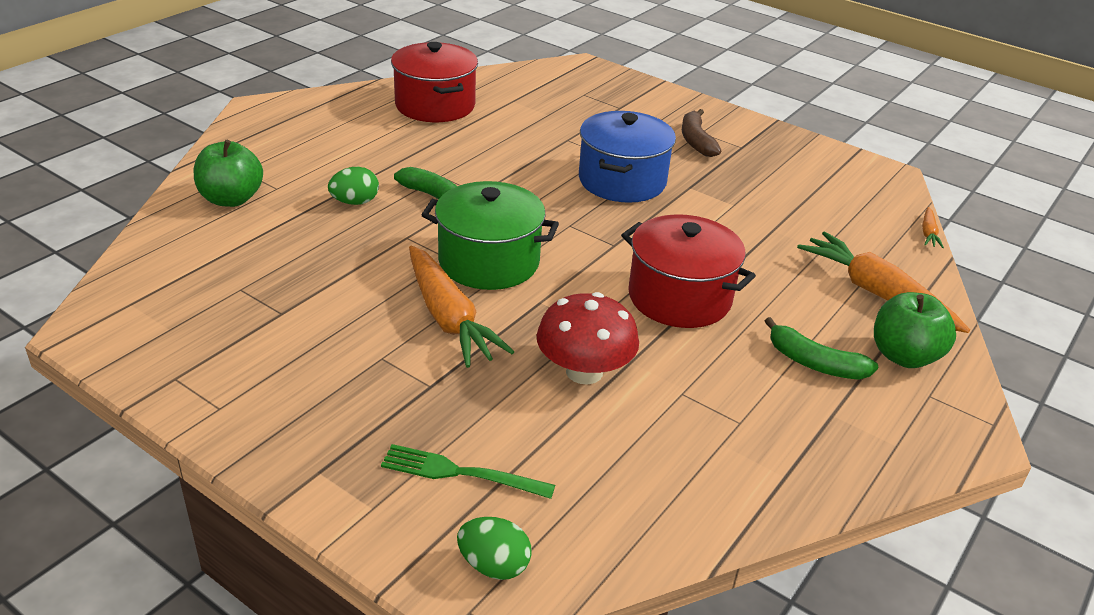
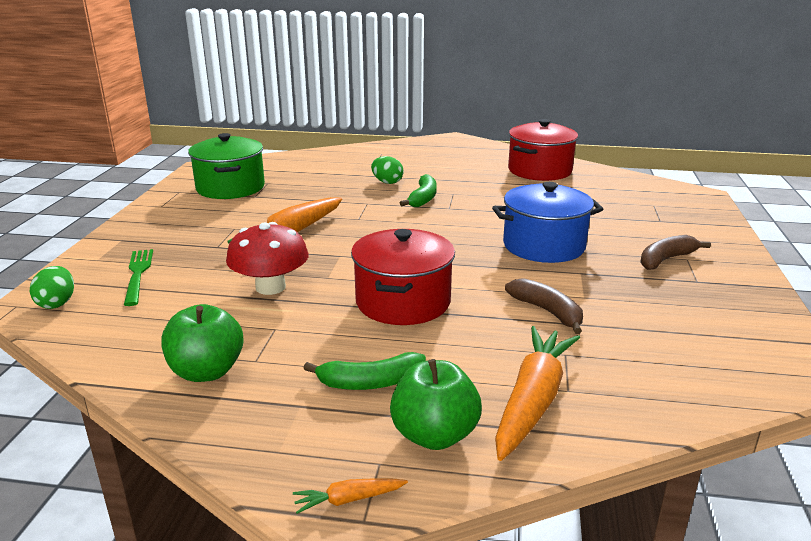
camera: 65 degrees right, 10 degrees down
(231, 199) = (349, 158): green apple -> green apple (207, 371)
(489, 261) = (368, 230): green pot -> green pot (230, 188)
(748, 232) = (547, 312): none -> brown banana
(814, 363) = (371, 382): green banana -> green banana turned 105 degrees counterclockwise
(928, 233) = (713, 419): orange carrot -> orange carrot (348, 499)

